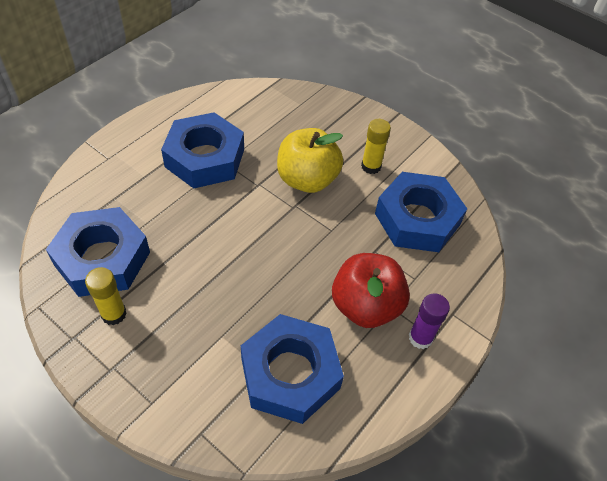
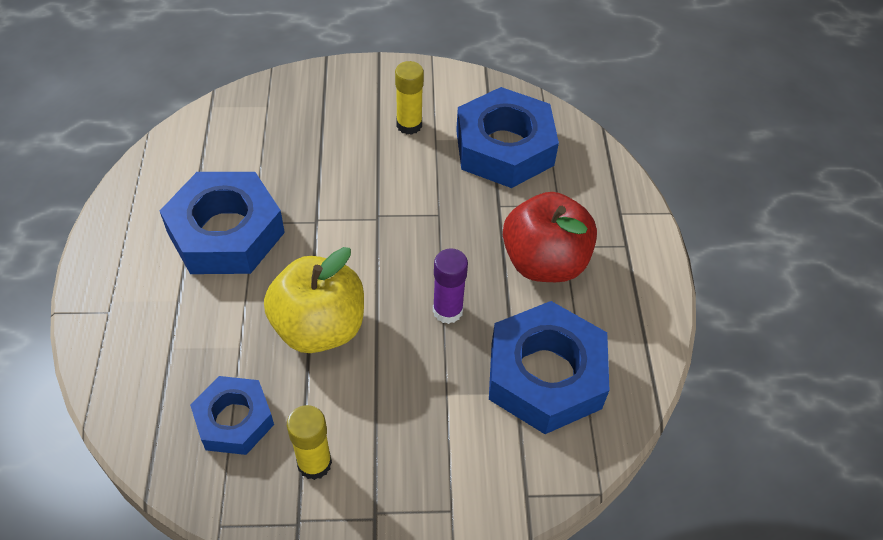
camera: 40 degrees left, 0 degrees up
(102, 259) = (234, 420): blue nut -> blue nut, size x0.60
(307, 179) = (361, 181): yellow apple -> yellow apple (319, 327)
(420, 338) = (617, 254): purple glue stick -> purple glue stick (447, 311)

